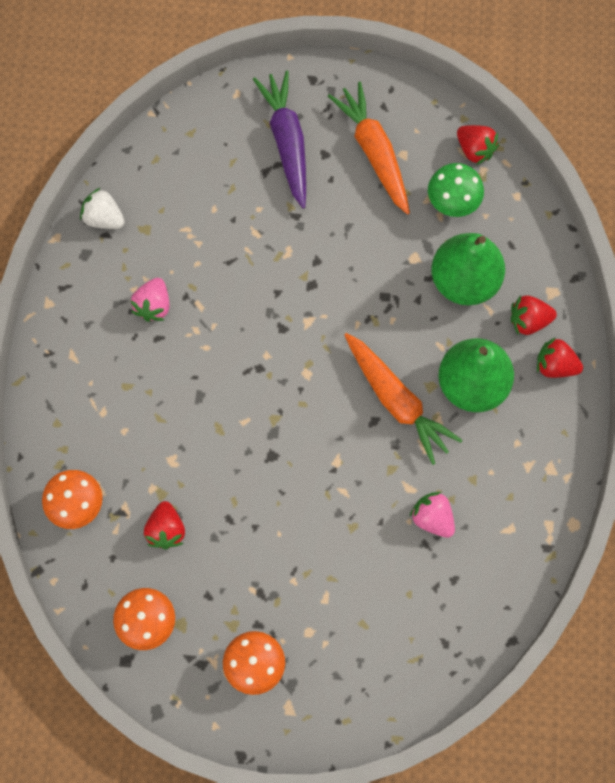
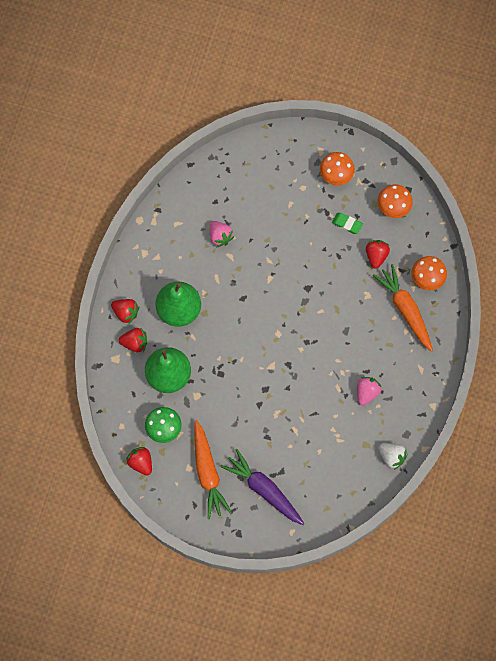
camera: 170 degrees left, 0 degrees up
(223, 578) = (347, 224): none -> green eraser
(287, 142) = (264, 489): purple carrot -> purple carrot turned 135 degrees clockwise
(397, 401) = (226, 307): orange carrot -> orange carrot (405, 309)

